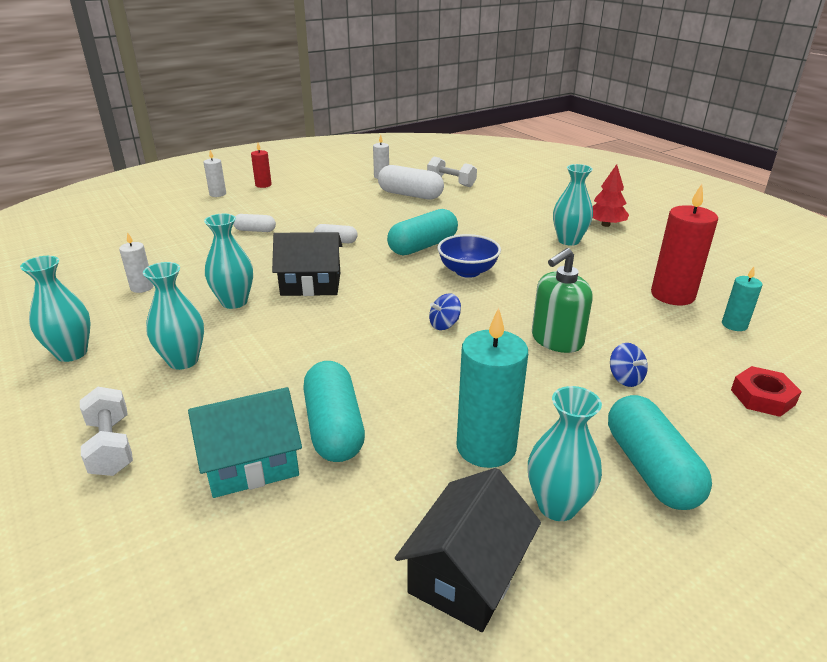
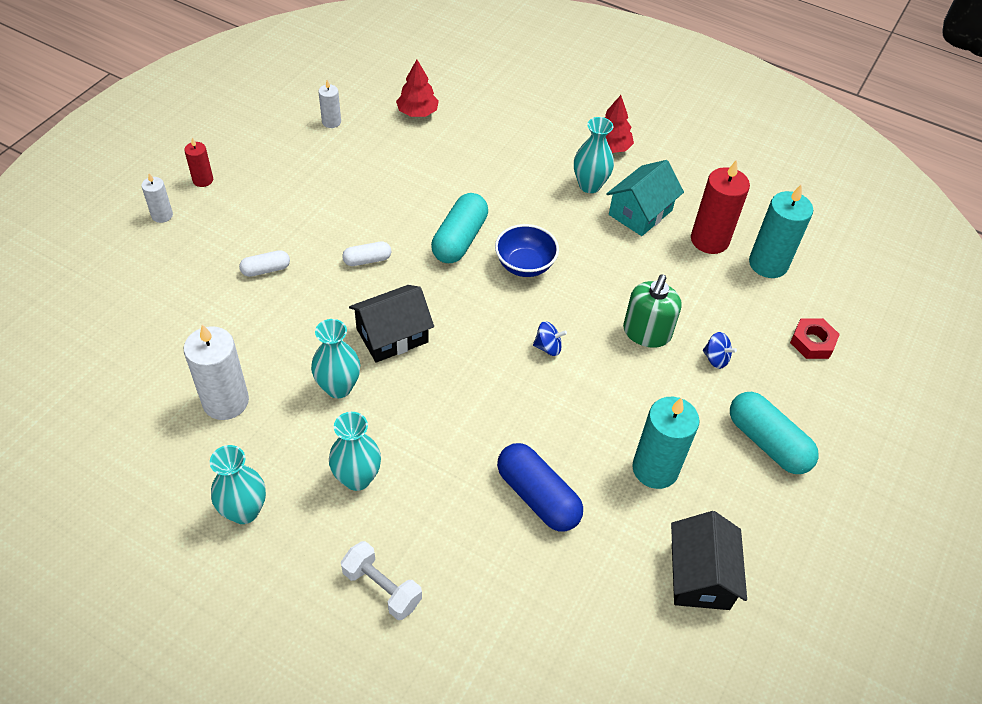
camera: 30 degrees left, 20 degrees up
(142, 287) = (225, 401): white candle -> white candle, size x1.89
(251, 463) = (502, 555): turquoise house -> turquoise house (640, 212)
(334, 427) = (537, 496): turquoise capsule -> blue capsule
(410, 195) = (388, 150): white capsule -> none
(444, 324) = (548, 347): blue spinning top -> blue spinning top turned 120 degrees counterclockwise
(451, 182) = (417, 112): white dumbbell -> red tree
(557, 506) = (725, 500): turquoise vase -> none
(734, 325) = (768, 264): turquoise candle -> turquoise candle, size x1.89

